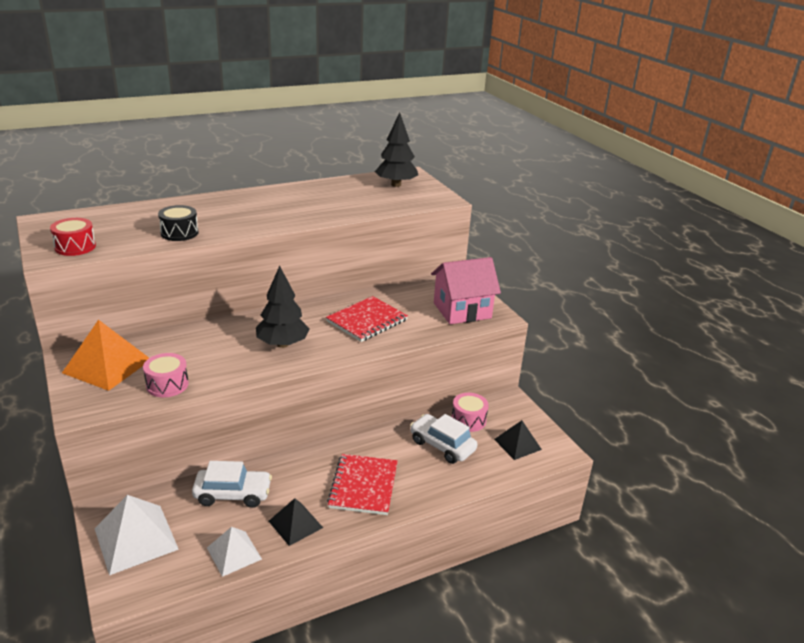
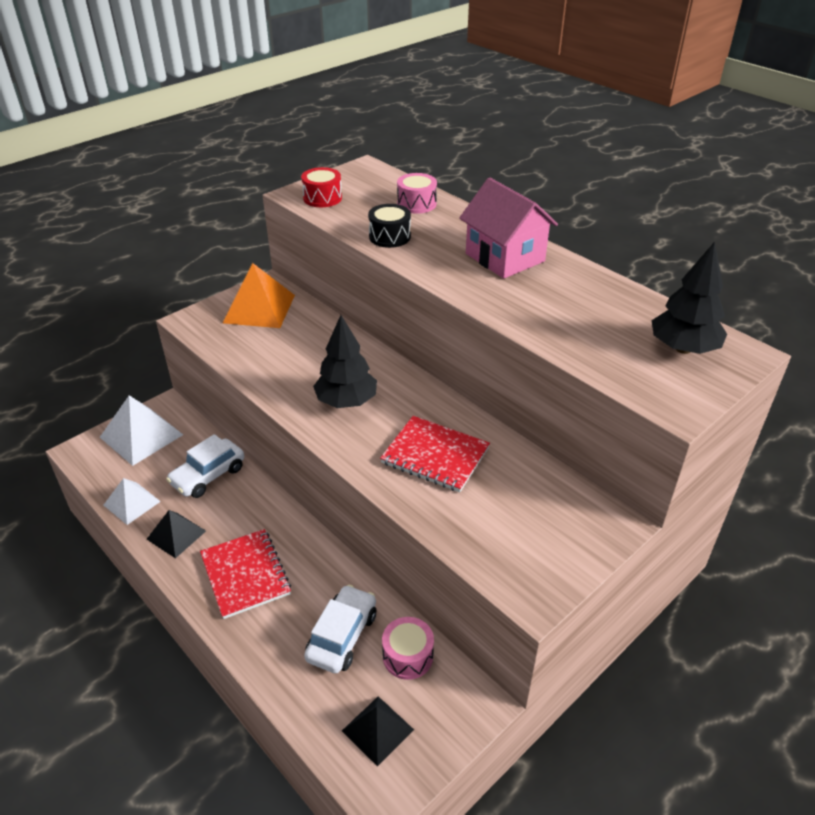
camera: 75 degrees right, 10 degrees up
(167, 385) = (242, 351): pink drum -> pink drum (416, 204)
(233, 494) = (208, 476): white car -> white car turned 60 degrees clockwise
(363, 486) = (245, 574): red notebook -> red notebook turned 75 degrees clockwise
(462, 310) = (523, 548): pink house -> pink house (504, 257)

